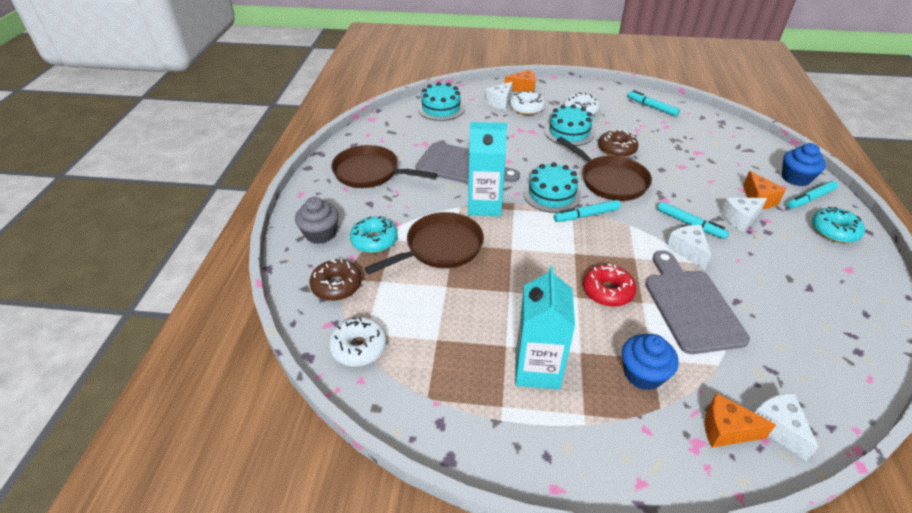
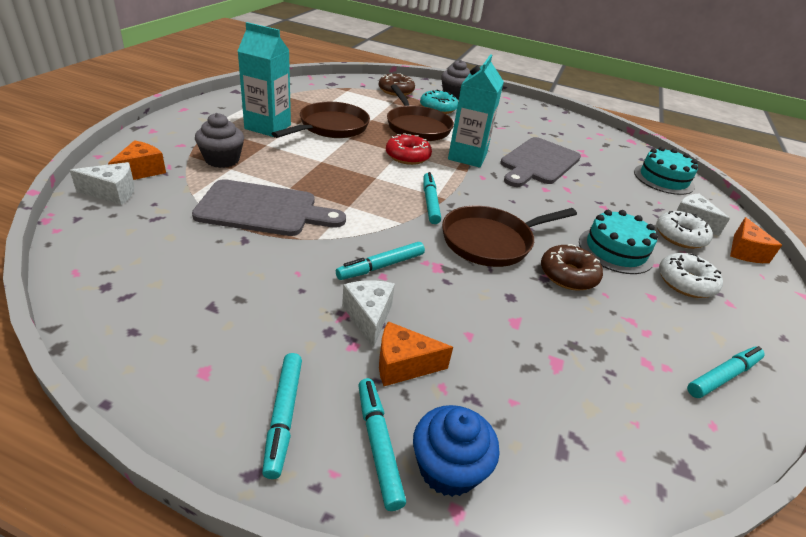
camera: 100 degrees right, 5 degrees down
(359, 347) = (337, 87): white donut -> none
(370, 172) = (532, 123): brown pan -> brown pan (331, 127)
(551, 194) = (474, 194): turquoise cake -> none
(607, 291) = (316, 176): red donut -> red donut (407, 156)
(643, 374) = (222, 160): blue cupcake -> grey cupcake
(687, 251) = (337, 243): white cheese -> none
(834, 231) = (284, 416): turquoise donut -> turquoise marker

